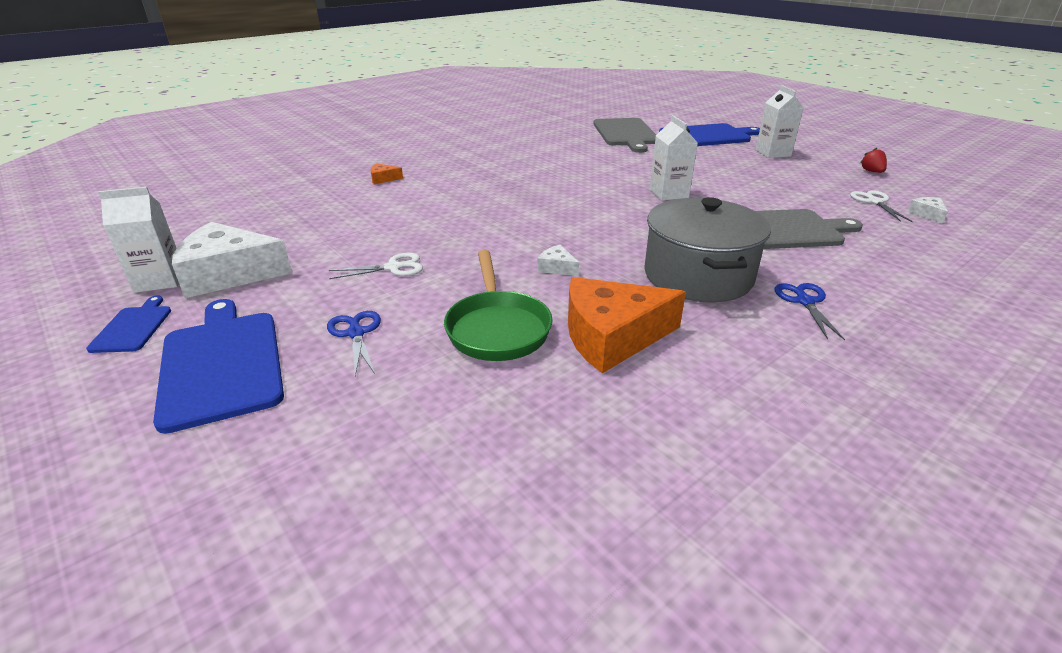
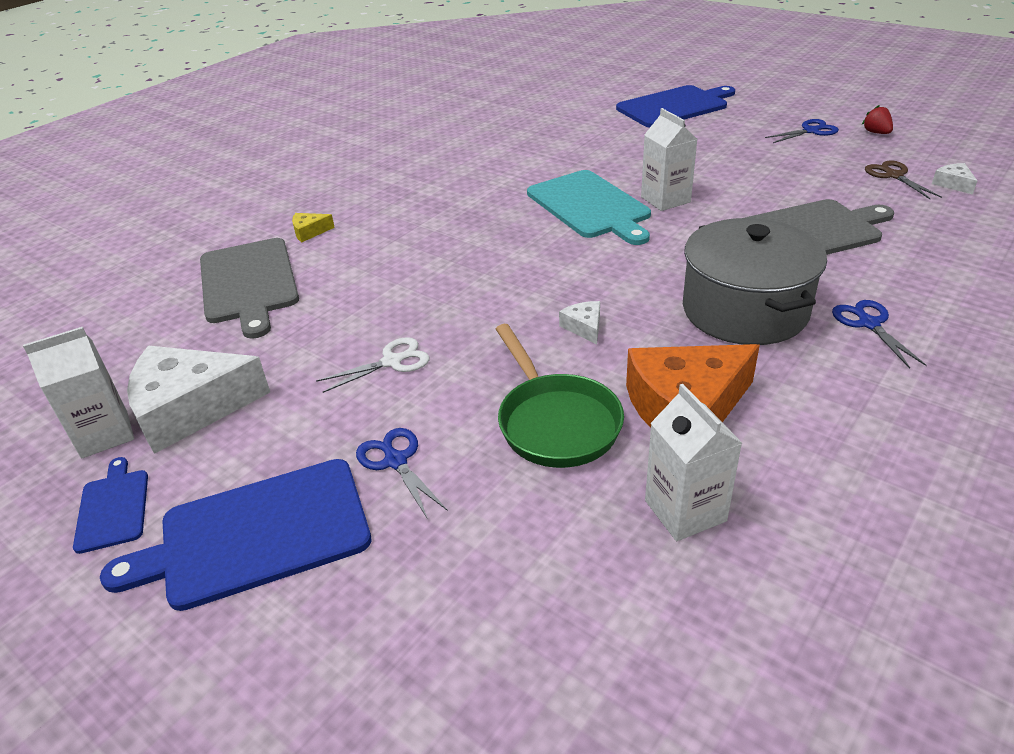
camera: 10 degrees left, 5 degrees up
(221, 364) = (256, 534): blue cutting board -> blue cutting board turned 75 degrees counterclockwise
(383, 179) = (309, 232): orange cheese -> yellow cheese
(557, 267) = (584, 327): white cheese -> white cheese turned 45 degrees clockwise
(605, 190) = (590, 206): none -> turquoise cutting board
(626, 133) = (577, 116): grey cutting board -> grey cutting board (249, 283)
(773, 153) = (759, 121): white carton -> white carton (685, 511)
(815, 164) = (811, 131): none -> blue scissors
(874, 202) = (893, 175): white scissors -> brown scissors

